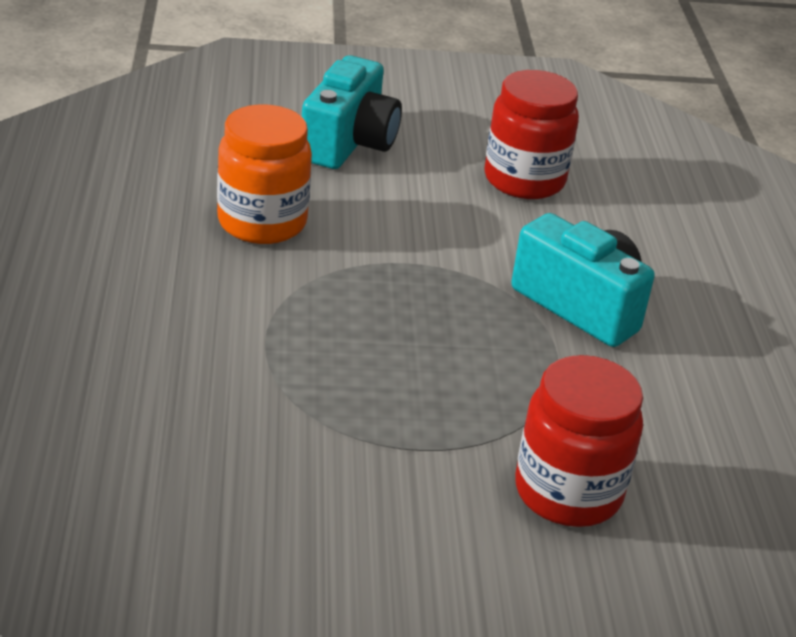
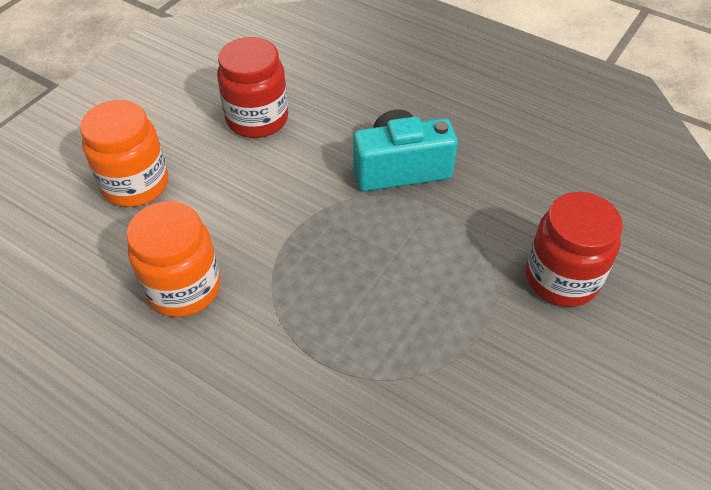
camera: 50 degrees left, 15 degrees up
(349, 143) = (135, 184): turquoise camera -> orange jar

